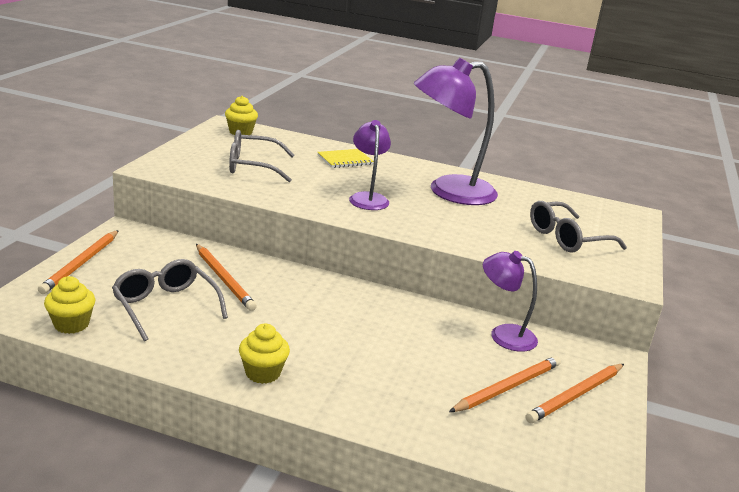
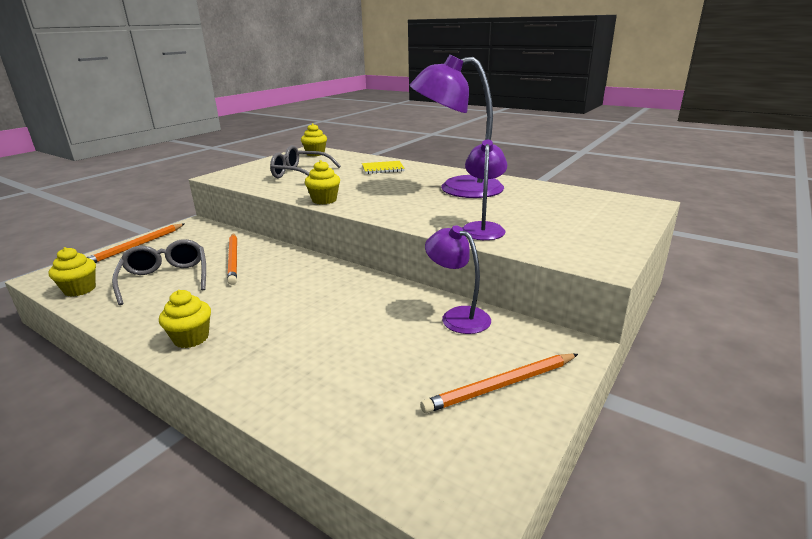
camera: 20 degrees right, 0 degrees up
(318, 207) = (324, 200): none -> yellow cupcake
(367, 198) = (376, 193): purple lamp -> purple lamp (483, 228)
(507, 387) = (425, 370): orange pencil -> none
(567, 238) = (553, 224): grey glasses -> none

